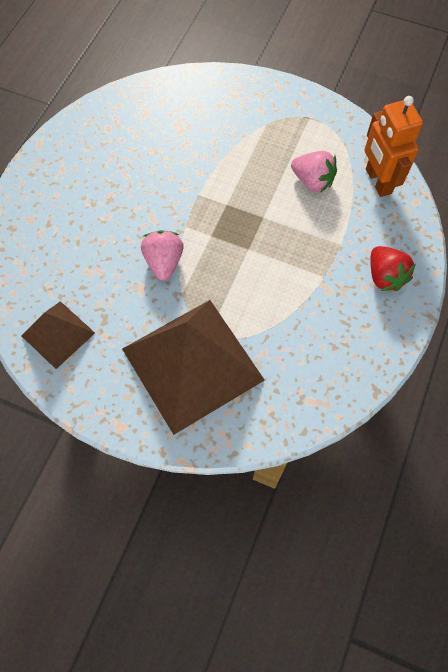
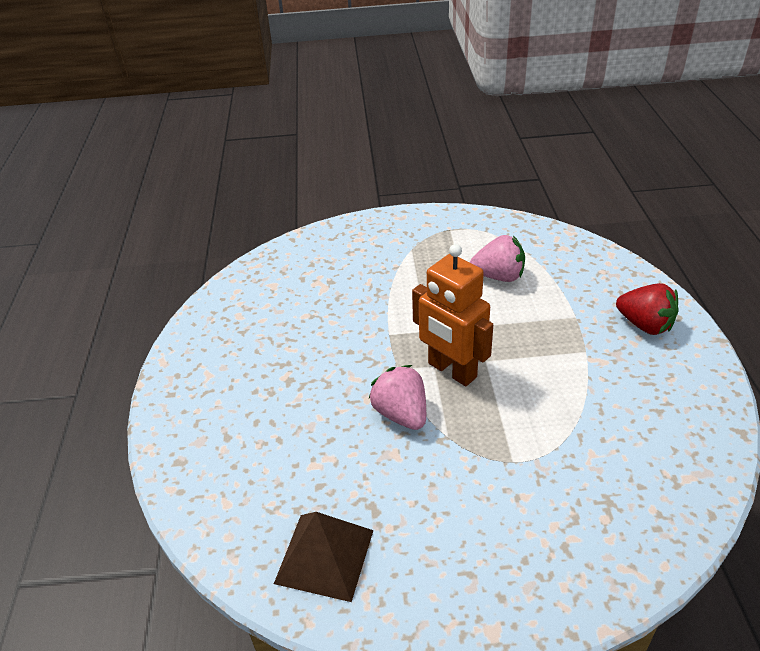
camera: 25 degrees left, 25 degrees down
(192, 364) = (521, 506): brown pyramid -> none
(378, 181) = (561, 252): orange robot -> orange robot (451, 370)

